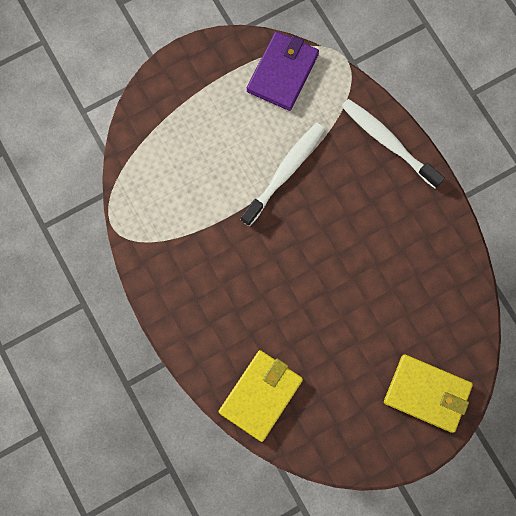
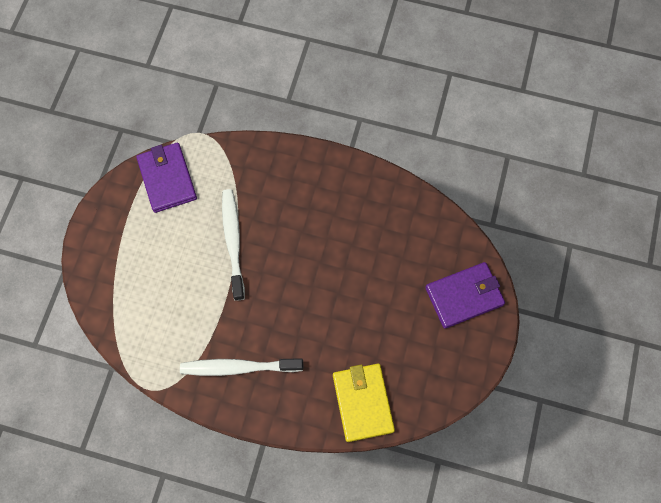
camera: 45 degrees left, 5 degrees down
(388, 142) = (281, 161): white toothbrush -> white toothbrush (238, 367)
(427, 393) = (464, 296): yellow wallet -> purple wallet

